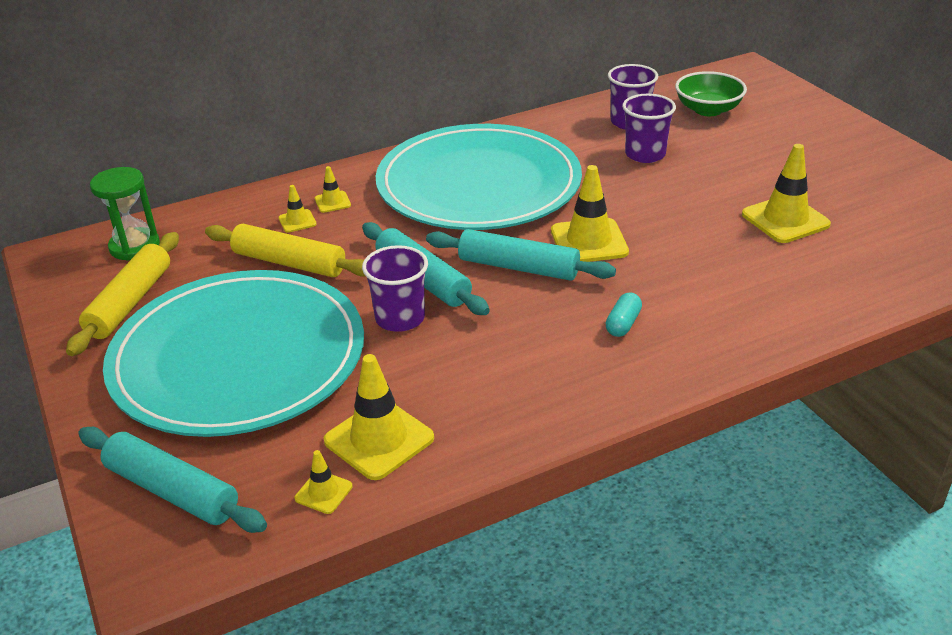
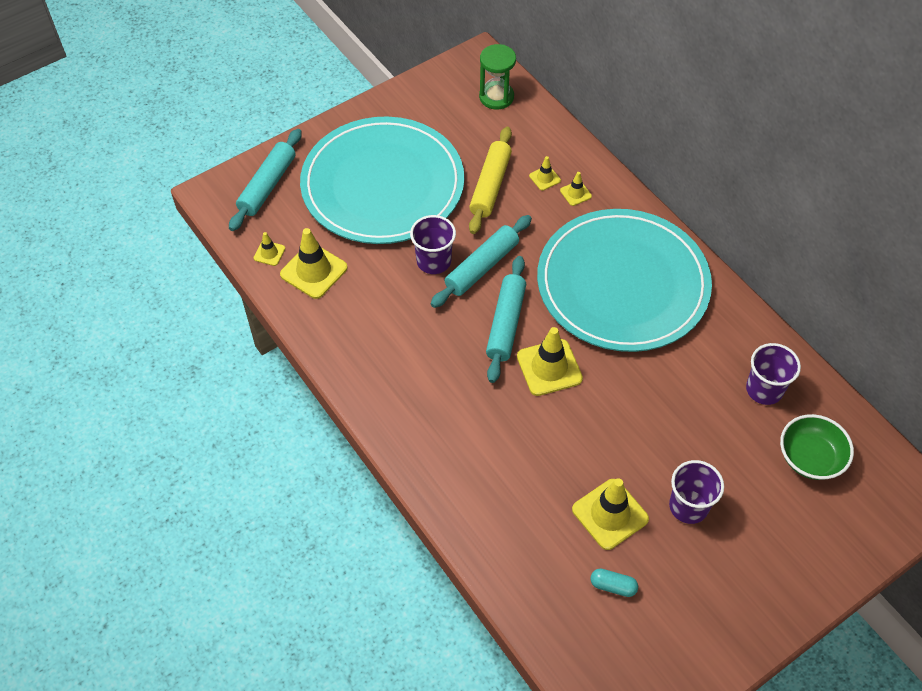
camera: 80 degrees right, 20 degrees up
(130, 302) = (432, 115): yellow rolling pin -> none
(623, 324) = (444, 395): turquoise capsule -> turquoise capsule (613, 586)
(645, 154) = (703, 404): purple cup -> purple cup (688, 506)

